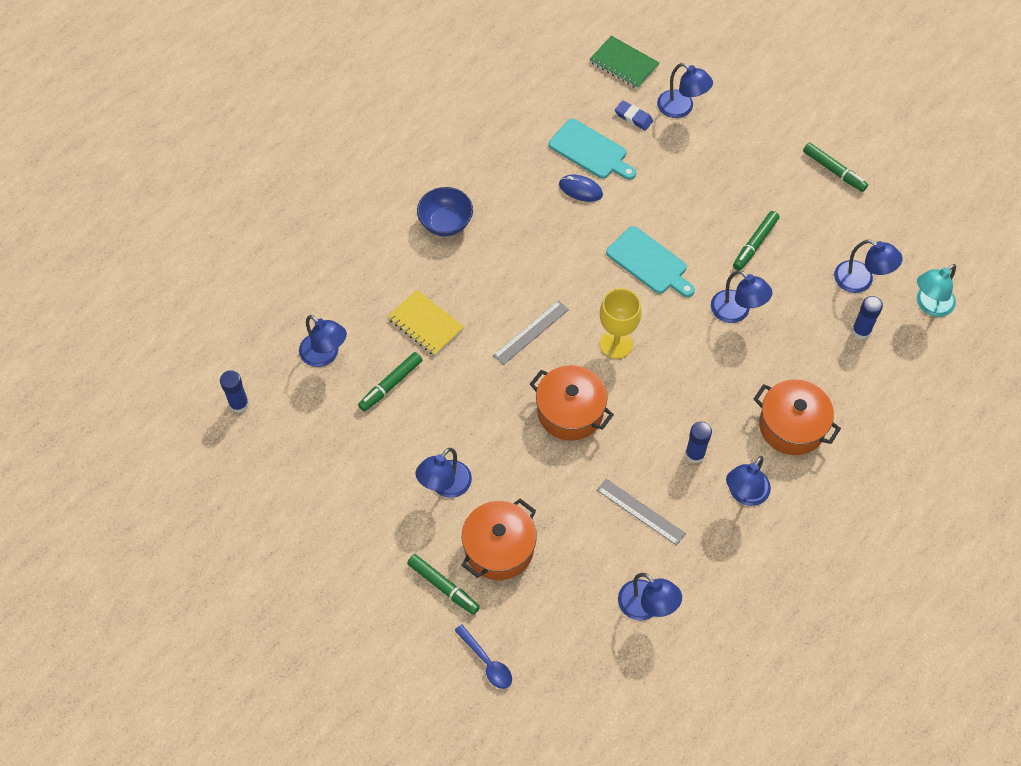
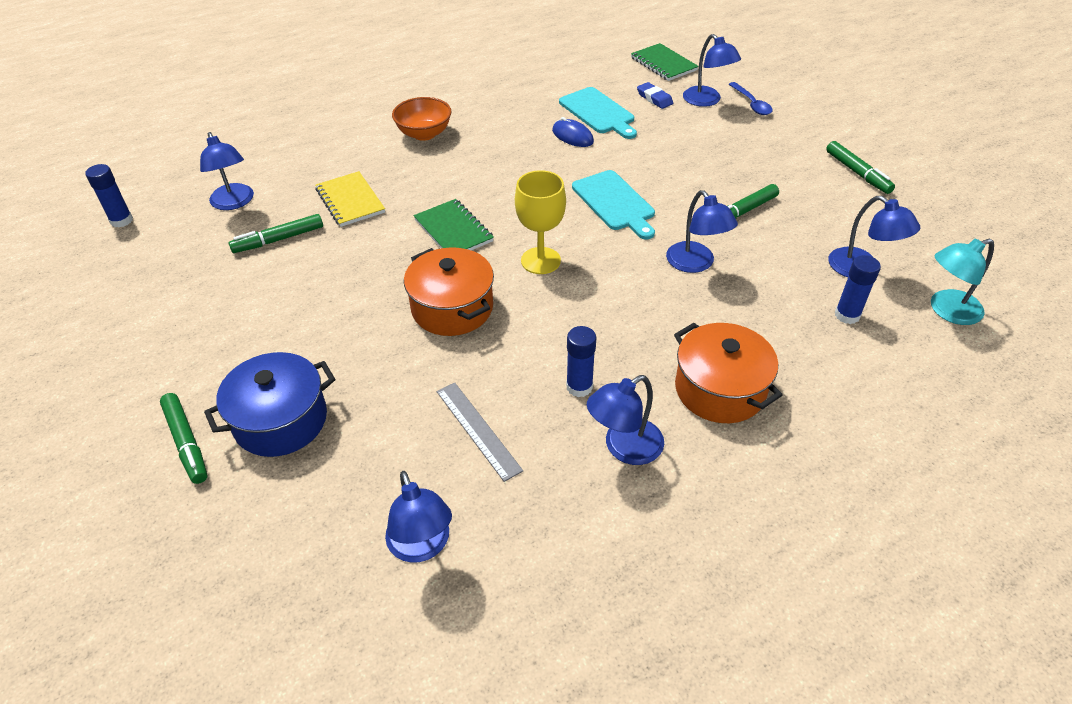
camera: 20 degrees right, 15 degrees down
(445, 223) = (424, 134): blue bowl -> orange bowl
(445, 486) = (266, 341): blue lamp -> none
(487, 662) = (172, 548): blue spoon -> blue spoon (751, 104)
(499, 548) = (281, 420): orange pot -> blue pot
(531, 332) = (453, 230): grey ruler -> green notebook

